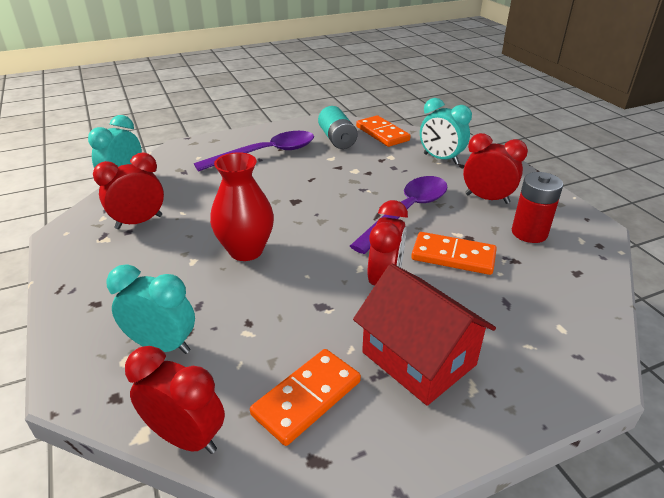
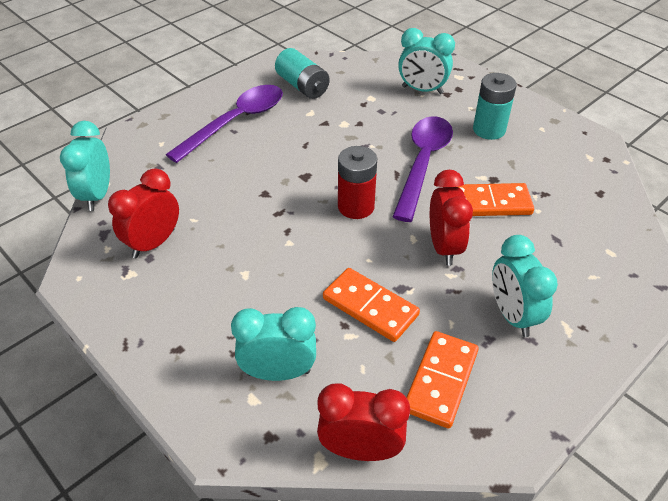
camera: 20 degrees left, 10 degrees up
(246, 250) = (292, 248): red vase -> none
(382, 133) = (346, 69): orange domino -> orange domino (370, 307)
(418, 358) = (512, 315): red house -> turquoise clock
(487, 199) = (489, 130): red clock -> turquoise battery
(529, 233) = (543, 160): red battery -> red battery (356, 206)

